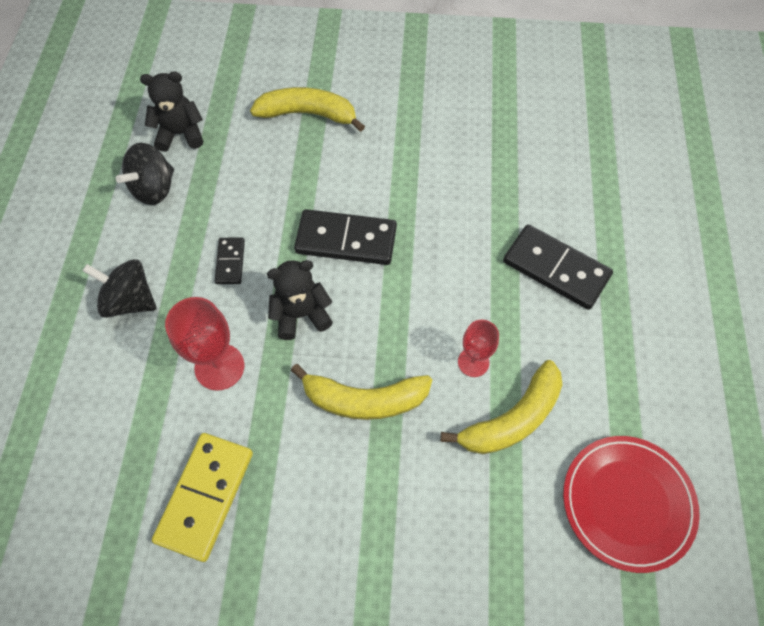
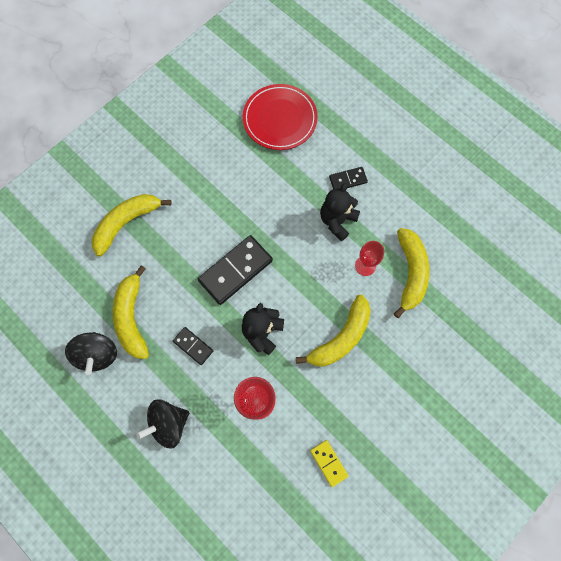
camera: 50 degrees left, 10 degrees up
(180, 134) = (69, 309): black teddy bear -> black teddy bear (337, 221)
(205, 496) = (328, 463): yellow domino -> yellow domino, size x0.53
(215, 188) = (132, 317): none -> yellow banana
(556, 269) = (348, 180): black domino -> black domino, size x0.53
(627, 503) = (492, 257): red plate -> red plate (280, 119)

